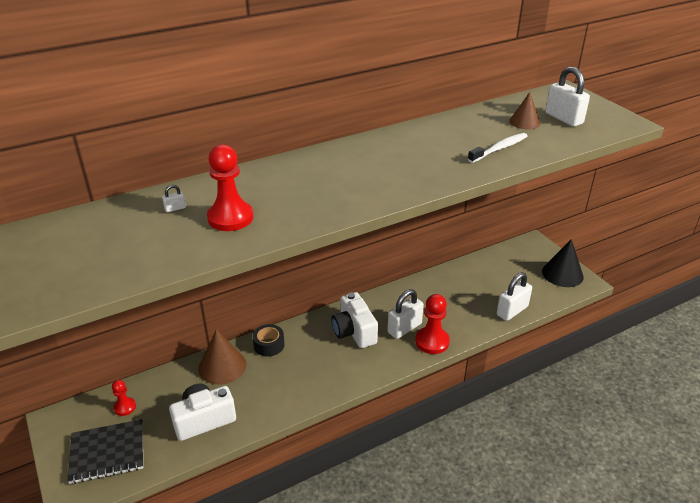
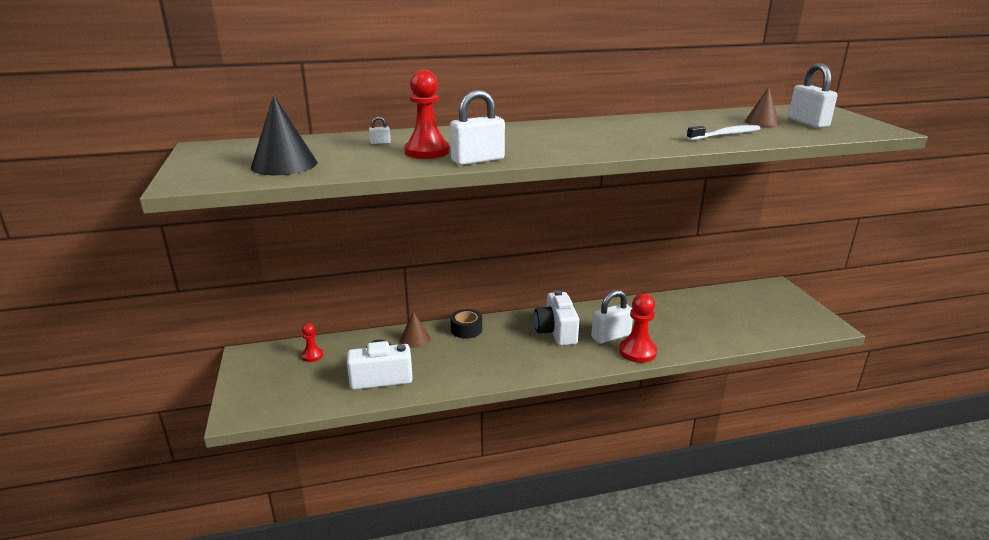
camera: 15 degrees right, 10 degrees down
(107, 452) = (282, 387): black notebook -> none
(222, 366) = (415, 339): brown cone -> brown cone, size x0.63
(512, 311) = (736, 339): white padlock -> white padlock (478, 160)
(562, 274) = (804, 316): black cone -> black cone (284, 164)

